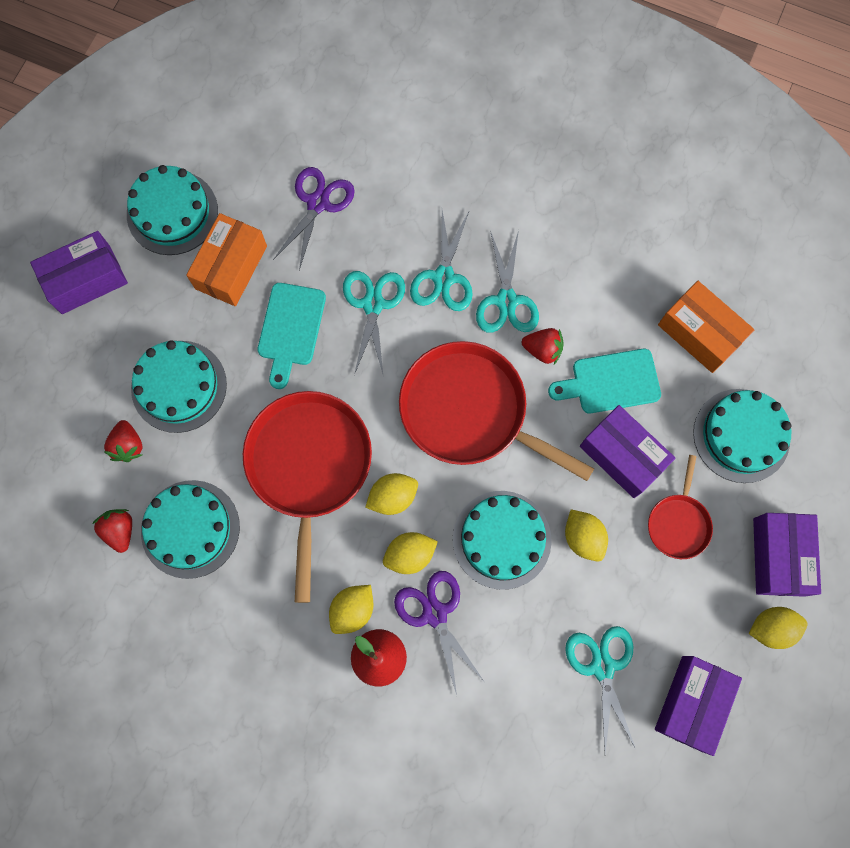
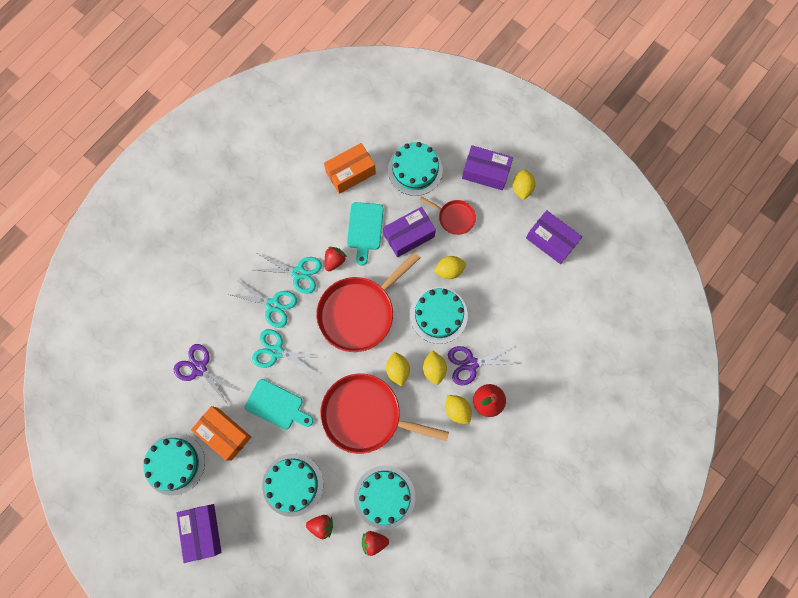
camera: 75 degrees left, 0 degrees up
(602, 667) = (521, 281): turquoise scissors -> none

